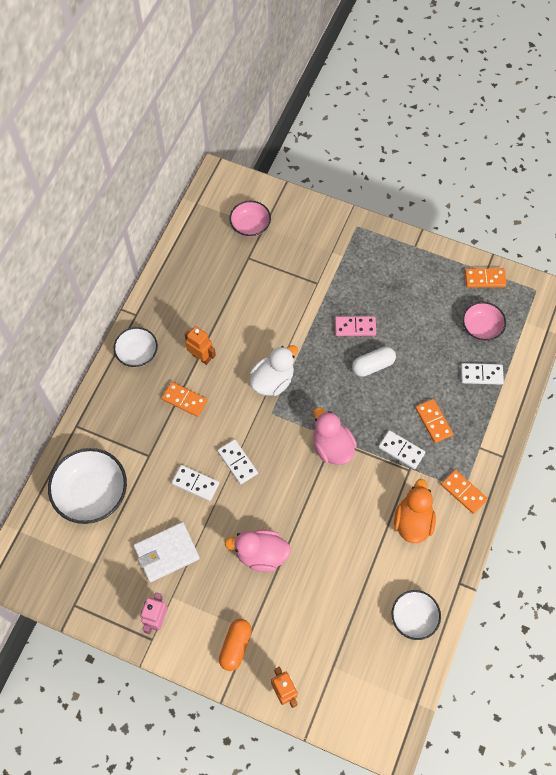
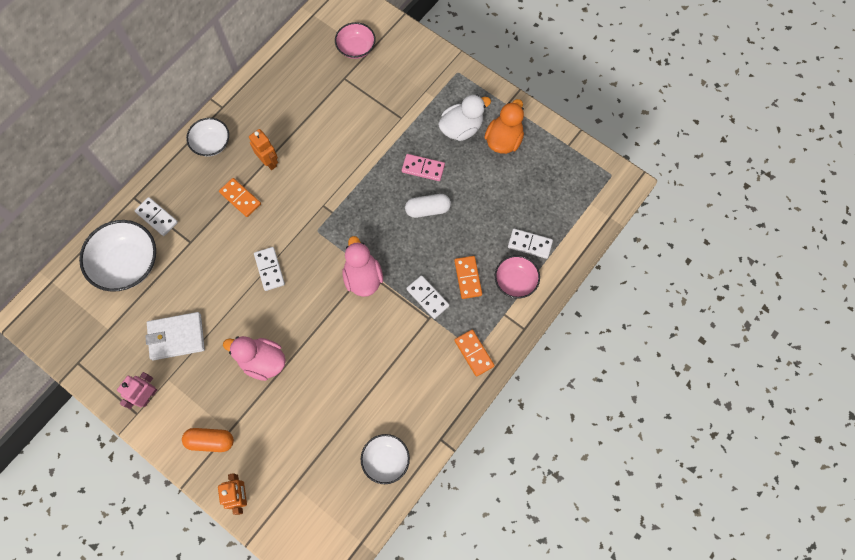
camera: 15 degrees right, 5 degrees up
(195, 483) = (224, 279): white domino -> white domino (157, 217)
(235, 646) = (210, 441): orange capsule -> orange capsule turned 60 degrees clockwise
(273, 380) = (328, 200): white duck -> white duck (461, 128)
(413, 521) = (415, 368): orange duck -> orange duck (504, 140)
(481, 327) = (545, 198): pink bowl -> pink bowl (515, 281)
(485, 279) = (564, 152): orange domino -> none

